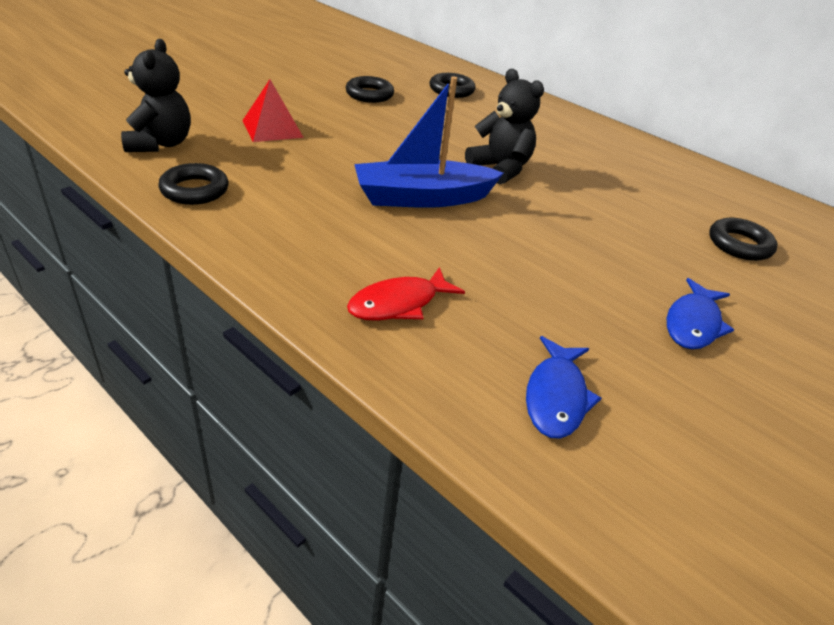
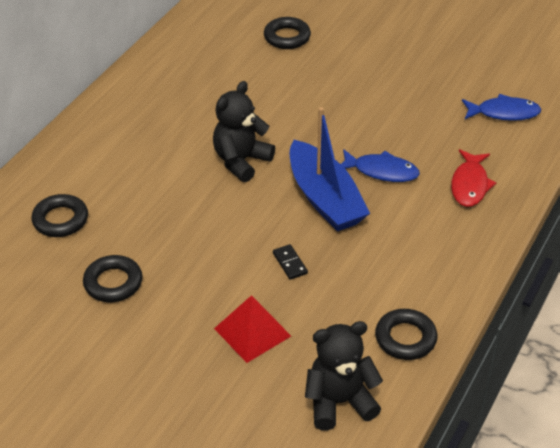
camera: 100 degrees left, 5 degrees up
(340, 160) = (290, 263): none -> black domino
(398, 304) = (470, 185): red fish -> red fish turned 60 degrees clockwise
(693, 323) = (399, 62): blue fish -> blue fish (381, 171)

